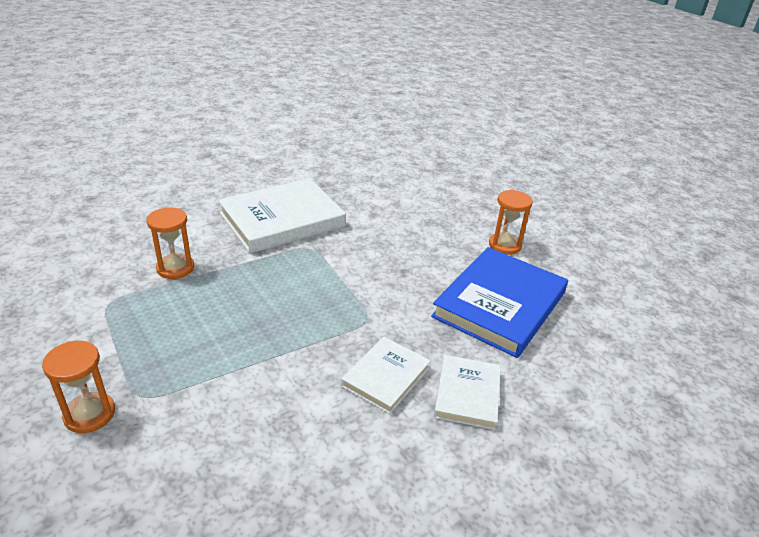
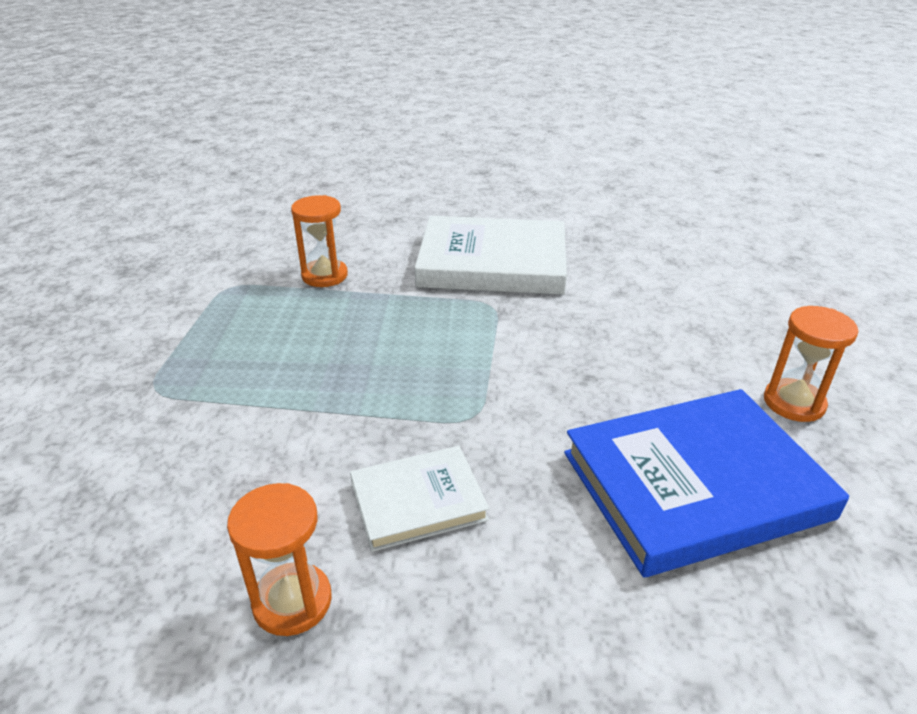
camera: 40 degrees right, 0 degrees up
(90, 414) = (97, 385): orange hourglass -> orange hourglass (292, 601)
(467, 394) = (505, 587): white book -> none

